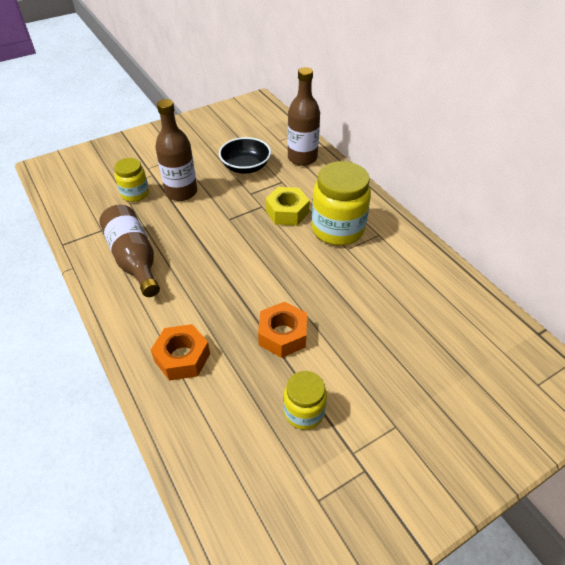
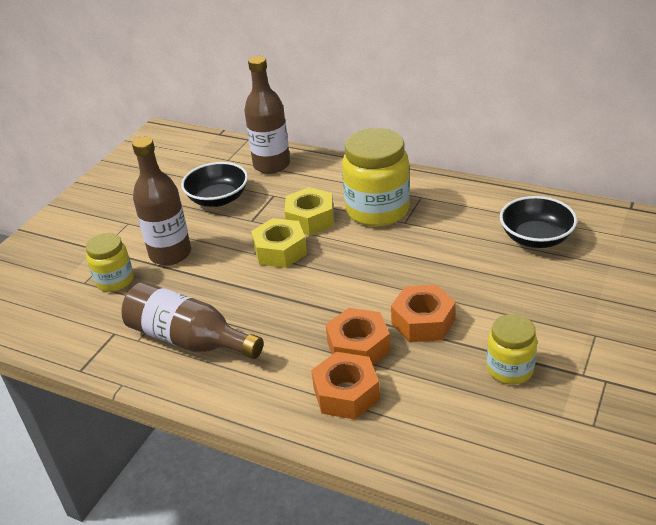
camera: 30 degrees left, 10 degrees down
(223, 327) = (358, 347): none -> orange nut
(245, 226) = (280, 251): none -> yellow nut
(431, 316) = (536, 238): none -> black bowl

